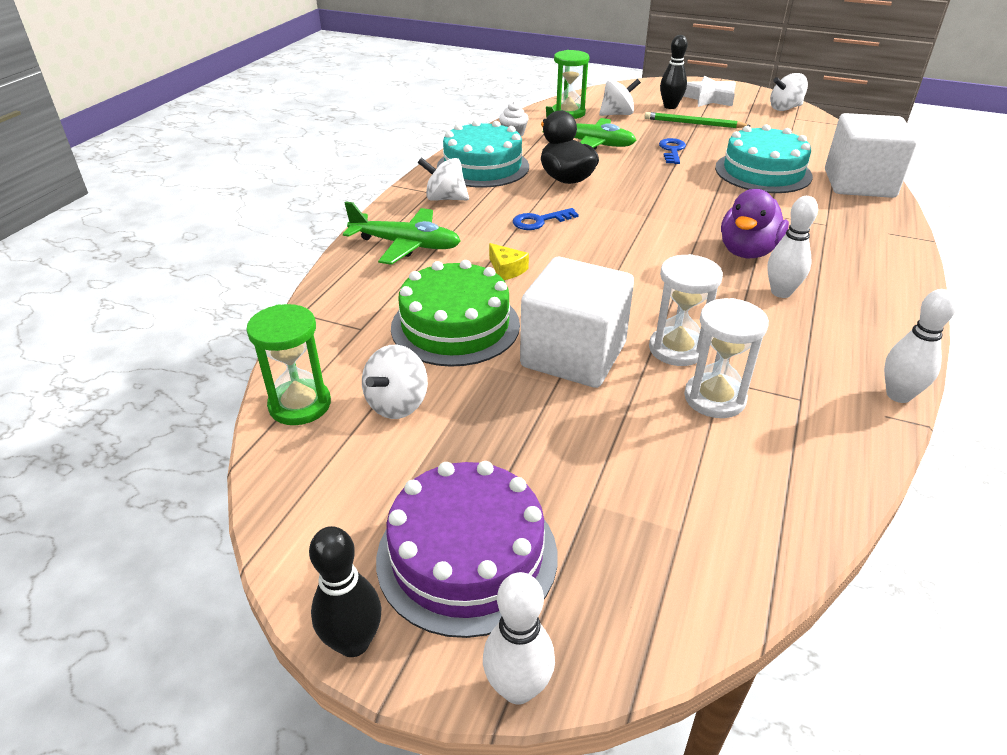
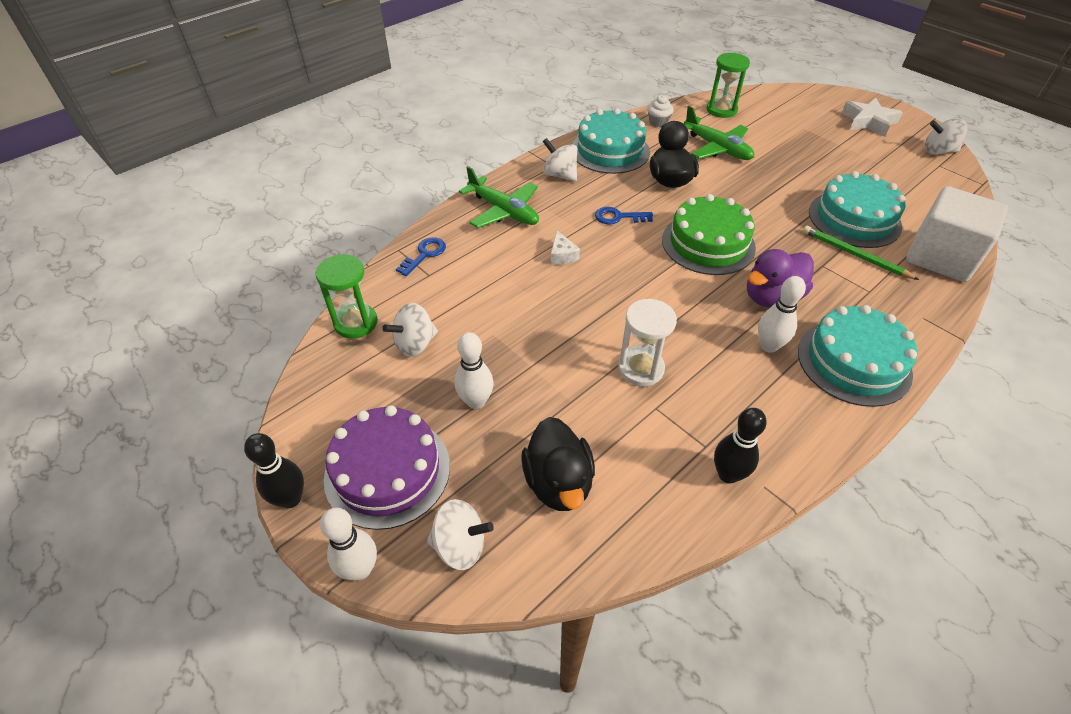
camera: 25 degrees right, 10 degrees up
(455, 326) = (493, 293): green cake -> green cake (708, 243)
(506, 269) = (562, 255): yellow cheese -> white cheese
(573, 355) = (559, 347): white cube -> none
(617, 114) = (765, 121): white spinning top -> white spinning top (460, 546)
(670, 106) = (822, 123): black bowling pin -> black bowling pin (728, 474)
(672, 150) = (786, 173): blue key -> blue key (425, 254)
(683, 489) = (558, 482): none -> black duck
(693, 123) = (830, 148): green pencil -> green pencil (854, 255)
(714, 398) = (637, 420): white hourglass -> none
(865, 284) = (854, 362): none -> turquoise cake
(898, 395) = (791, 473): white bowling pin -> white bowling pin (476, 401)

